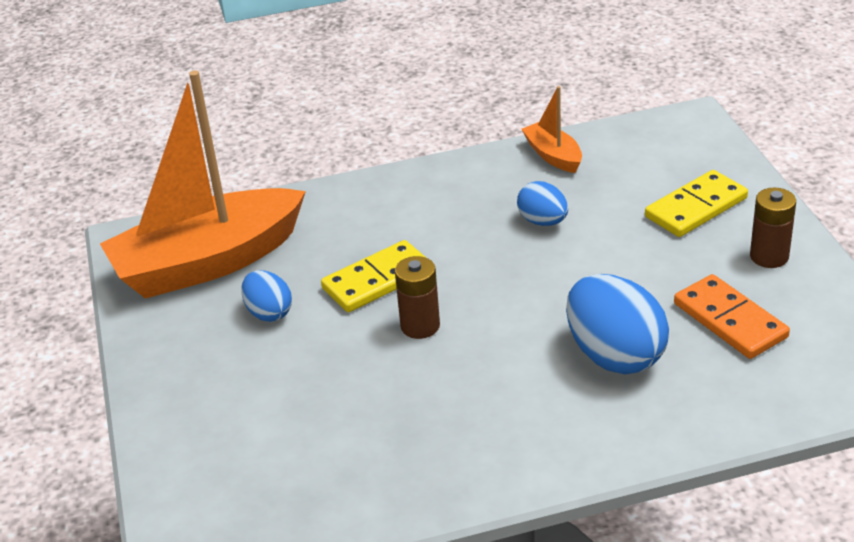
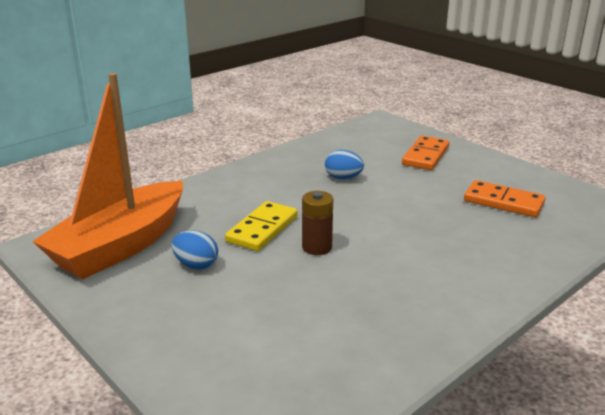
camera: 30 degrees left, 10 degrees down
(553, 155) = (317, 147): orange boat -> none
(614, 355) = (458, 234): blue egg -> none
(696, 208) = (426, 156): yellow domino -> orange domino
(769, 256) = (489, 169): brown battery -> none

